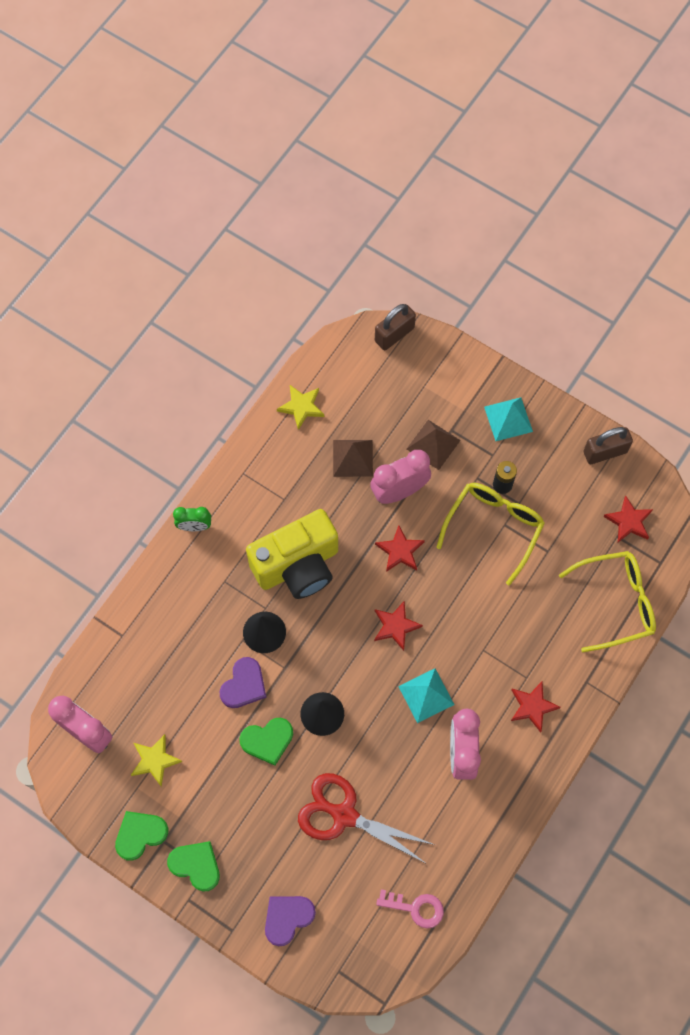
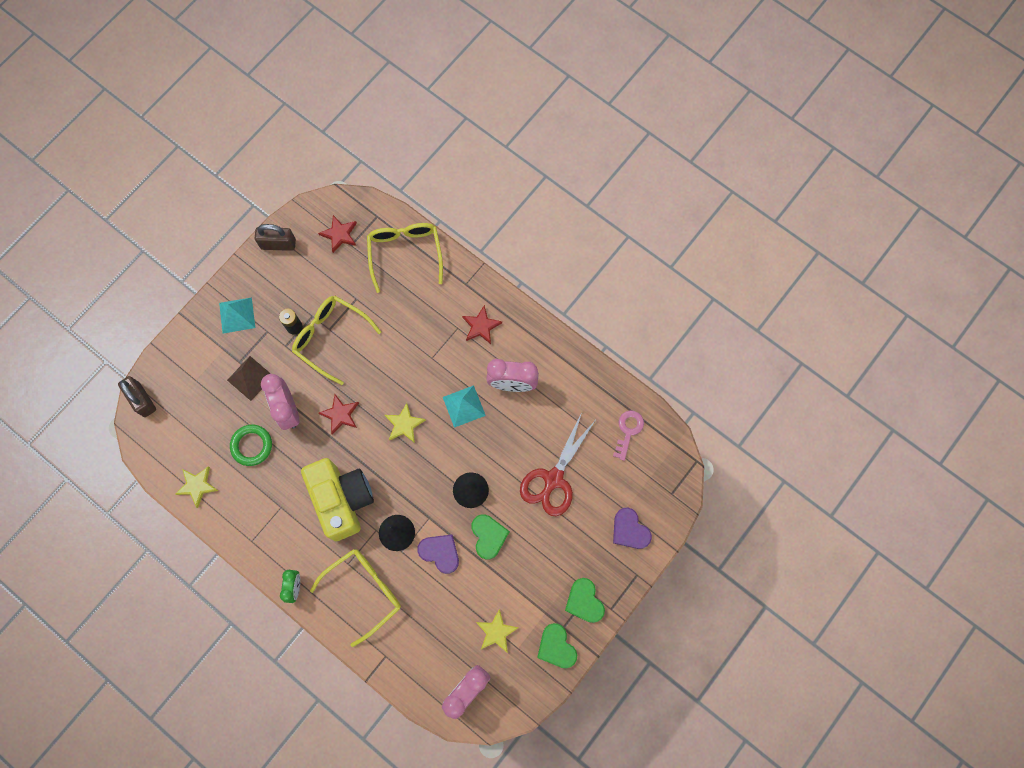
camera: 85 degrees left, 5 degrees up
(193, 603) = (364, 592): none -> yellow glasses
(196, 865) = (584, 601): green heart -> green heart turned 60 degrees counterclockwise
(353, 458) = (252, 446): brown pyramid -> green ring
(395, 626) = (404, 424): red star -> yellow star
(605, 452) = (278, 244): brown padlock -> brown padlock turned 75 degrees counterclockwise

